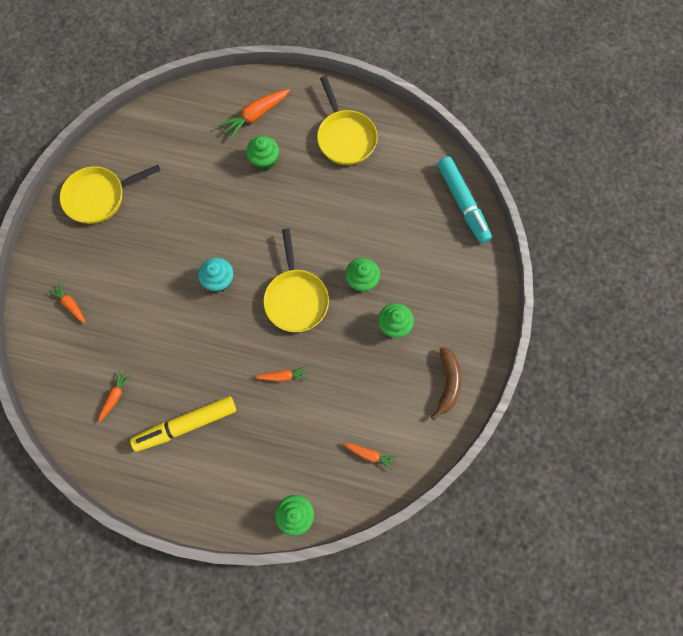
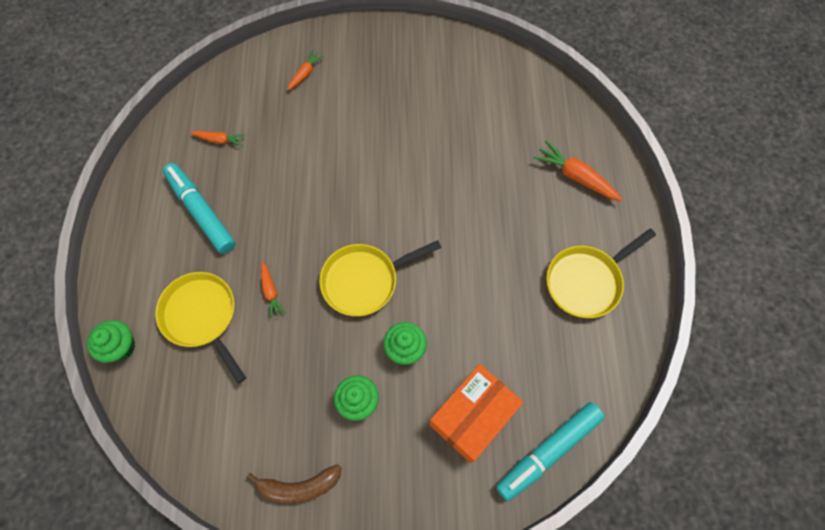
camera: 75 degrees right, 5 degrees down
(99, 197) = (426, 61): yellow pan -> yellow pan (202, 317)
(186, 425) = (201, 212): yellow marker -> turquoise marker
(219, 281) = (365, 197): turquoise cupcake -> none
(264, 161) = (522, 201): green cupcake -> none
(370, 455) = (196, 411): orange carrot -> none
(425, 246) = (472, 416): none -> orange box

